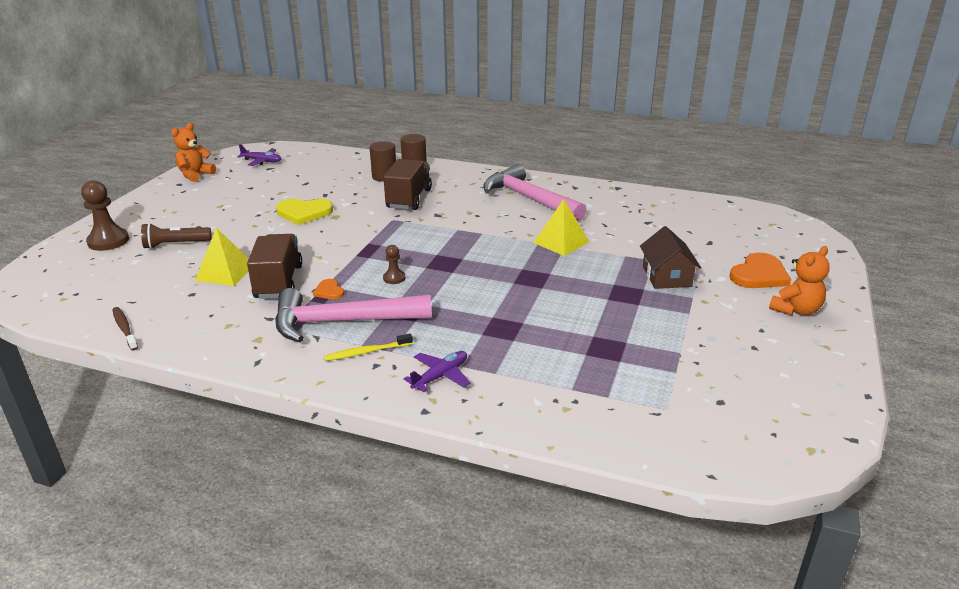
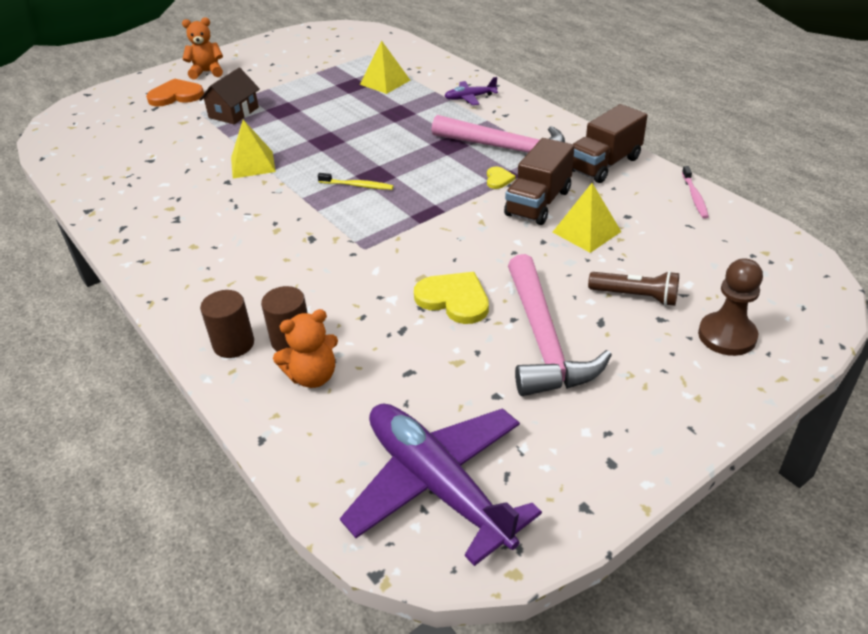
camera: 145 degrees left, 10 degrees up
(125, 329) = (694, 196): brown toothbrush -> pink toothbrush
(195, 175) = (575, 486): orange teddy bear -> orange teddy bear (313, 376)
(262, 161) = (437, 484): purple plane -> purple plane, size x2.23
(329, 291) = (498, 179): orange heart -> yellow heart
(367, 352) = (504, 123): yellow toothbrush -> yellow toothbrush (357, 185)
(394, 278) = (433, 174): brown pawn -> none
(409, 199) = (311, 277): brown truck -> brown truck (604, 164)
(529, 199) = (193, 227): pink hammer -> pink hammer (543, 340)
(573, 365) = (385, 82): none -> yellow pyramid

